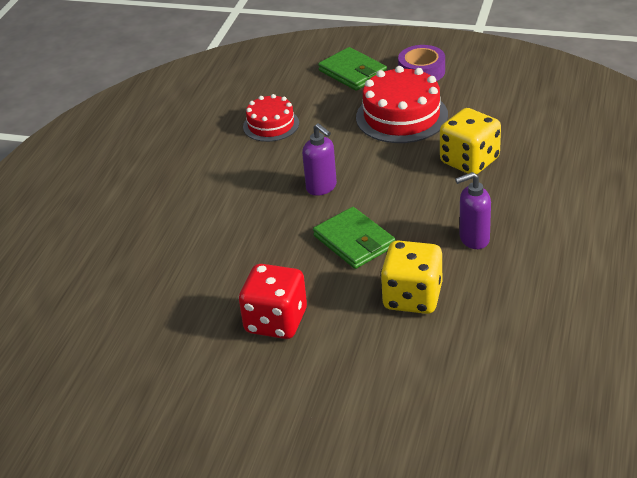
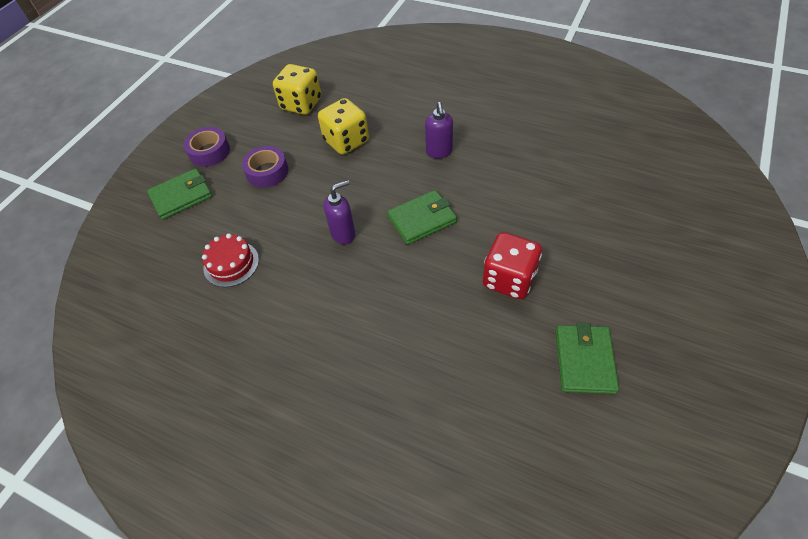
camera: 80 degrees left, 15 degrees up
(171, 390) = (584, 360): none -> green wallet
(401, 116) = (267, 172): red cake -> purple tape
(412, 297) = (495, 193): yellow dice -> yellow dice (301, 104)

